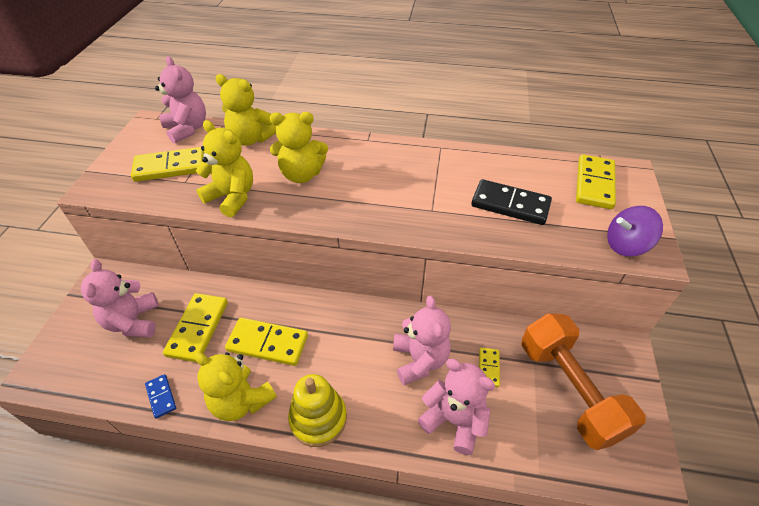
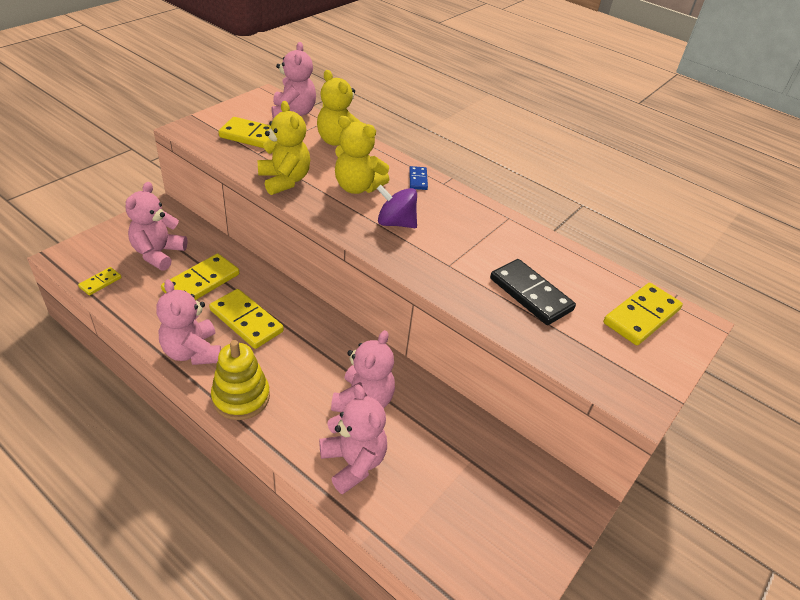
camera: 25 degrees right, 5 degrees down
(161, 396) = (138, 317): blue domino -> blue domino (418, 179)
(241, 401) = (192, 352): yellow teddy bear -> pink teddy bear
(489, 368) = (422, 441): yellow domino -> yellow domino (100, 282)
(569, 390) = (485, 501): orange dumbbell -> none
(626, 245) = (618, 382): purple spinning top -> purple spinning top (396, 223)

